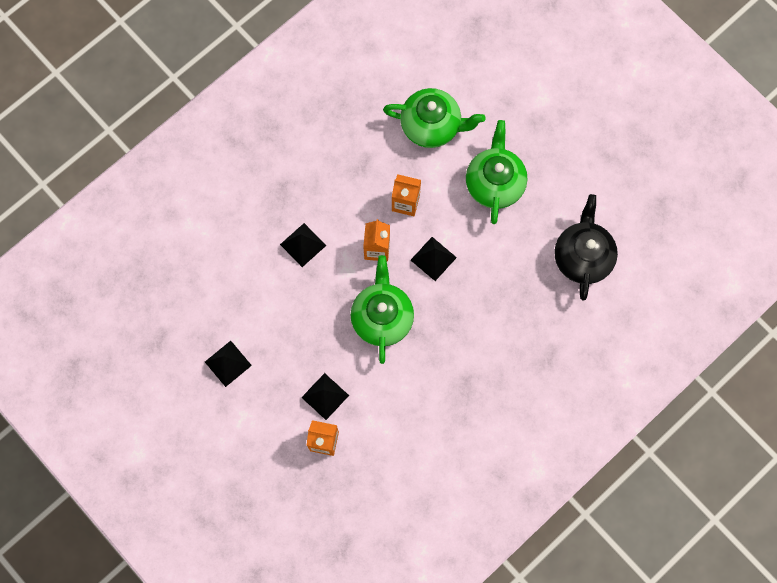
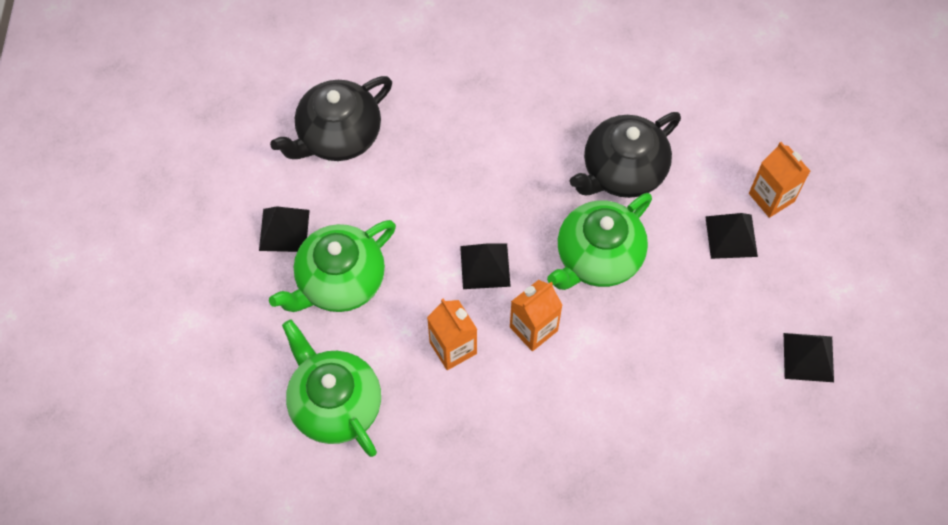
camera: 135 degrees left, 10 degrees down
(303, 245) = (609, 407): black pyramid -> black pyramid (284, 230)
(416, 380) = (622, 171): none -> black teapot

